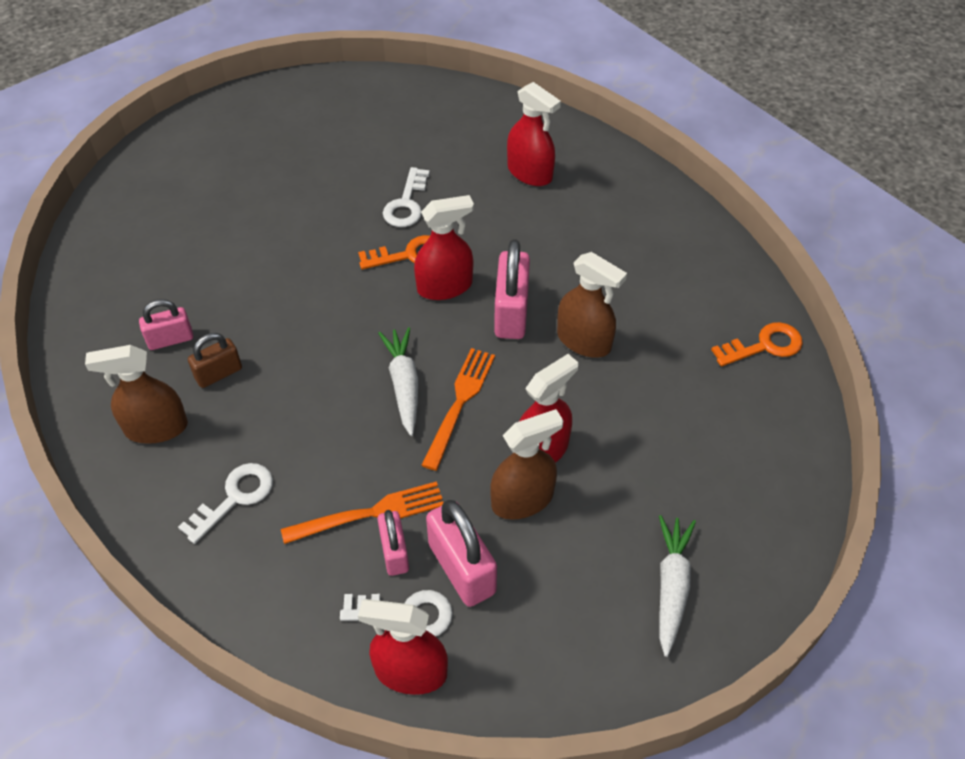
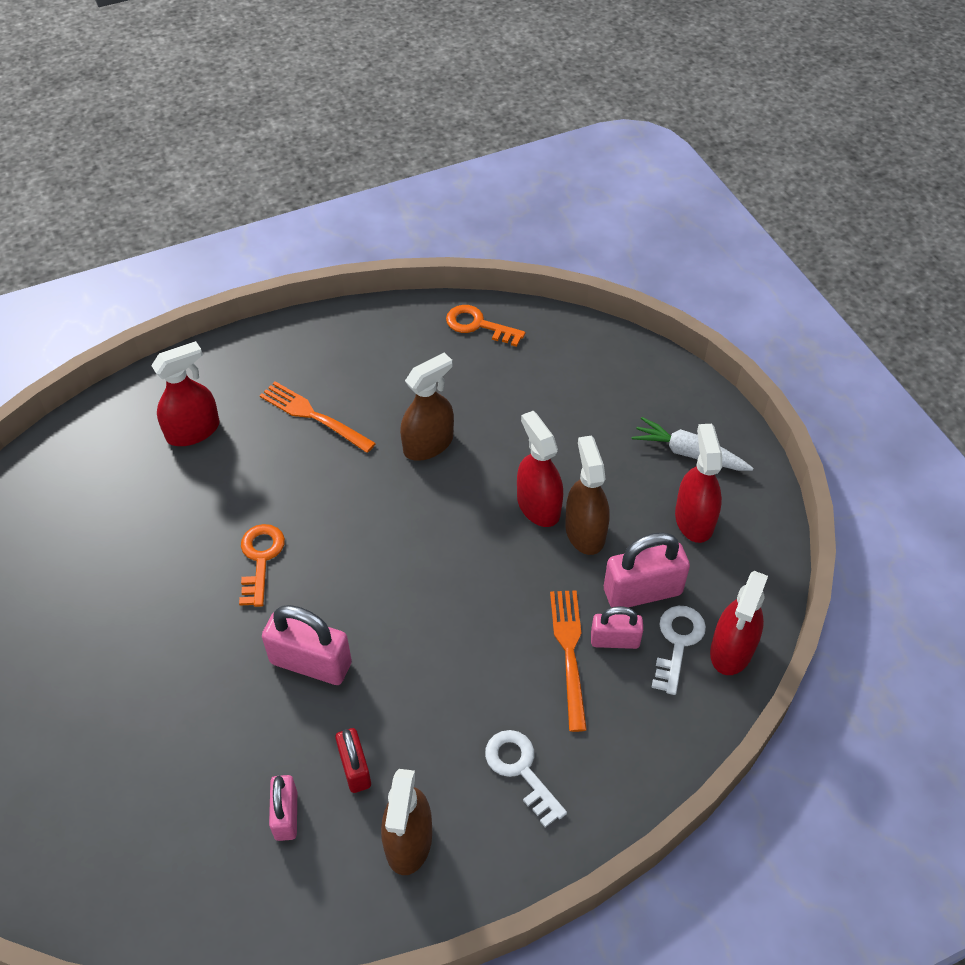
camera: 75 degrees left, 0 degrees up
(218, 373) = (355, 768): brown padlock -> red padlock
(404, 385) = (430, 597): white carrot -> none
(406, 204) = (184, 547): white key -> none
(444, 286) = (317, 537): red spray bottle -> red spray bottle (694, 519)
(460, 402) = (466, 555): orange fork -> orange fork (313, 416)
(511, 313) = (373, 490): pink padlock -> pink padlock (311, 663)
(764, 346) = (478, 325): orange key -> orange key turned 60 degrees counterclockwise

